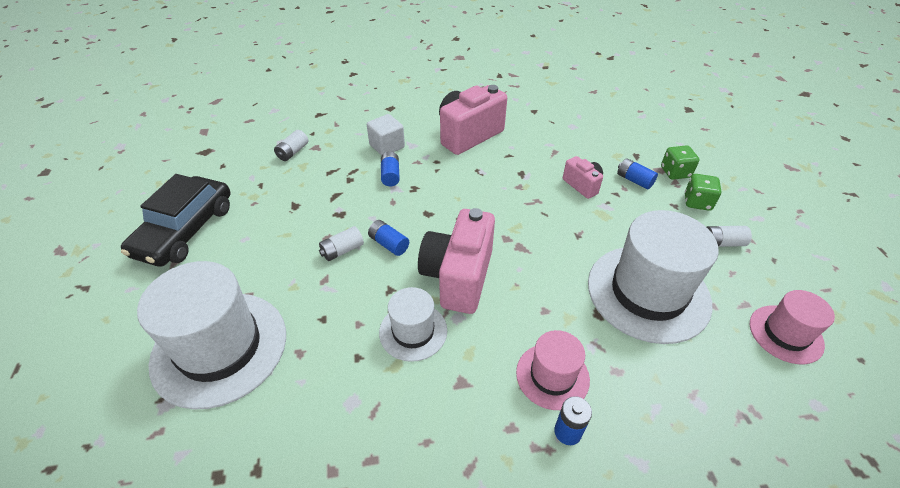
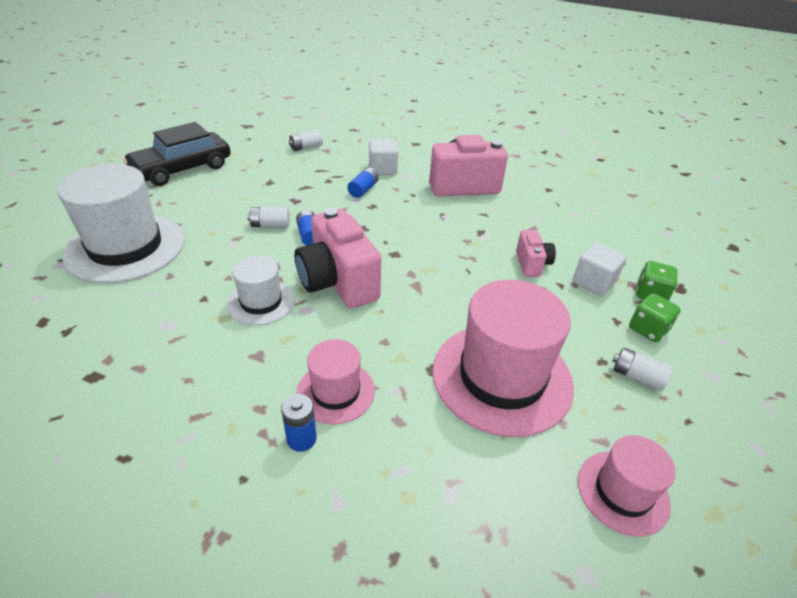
camera: 30 degrees right, 5 degrees down
(458, 277) = (338, 282): pink camera -> pink camera turned 75 degrees counterclockwise
(634, 180) = (593, 282): blue battery -> white cube
(648, 292) = (502, 377): white hat -> pink hat

